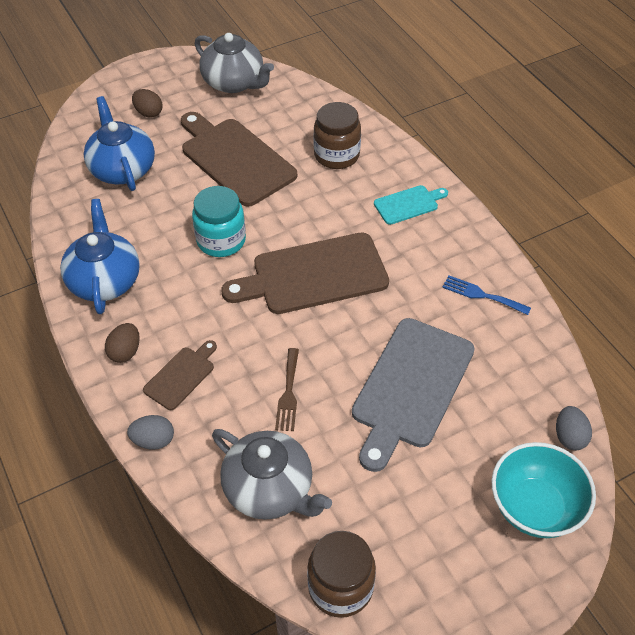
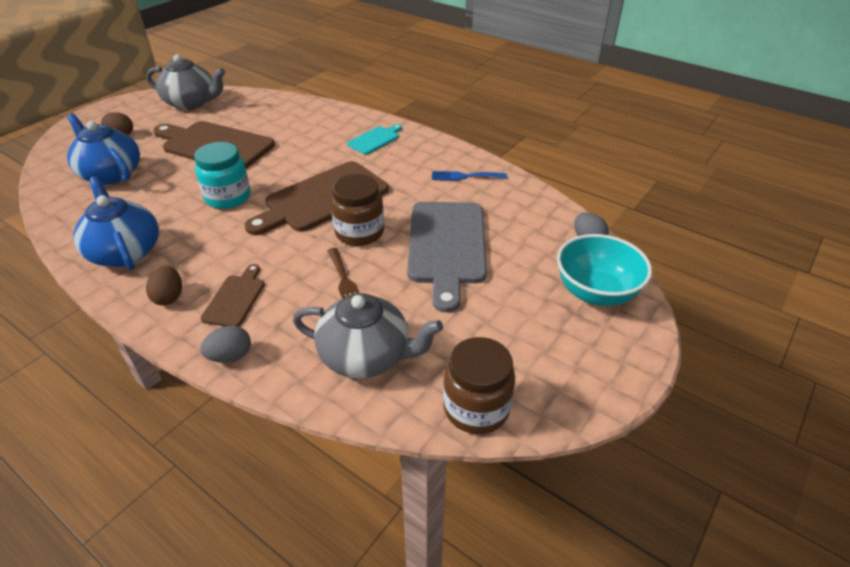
camera: 25 degrees left, 10 degrees down
(336, 155) = (301, 125): brown jar -> brown jar (359, 232)

